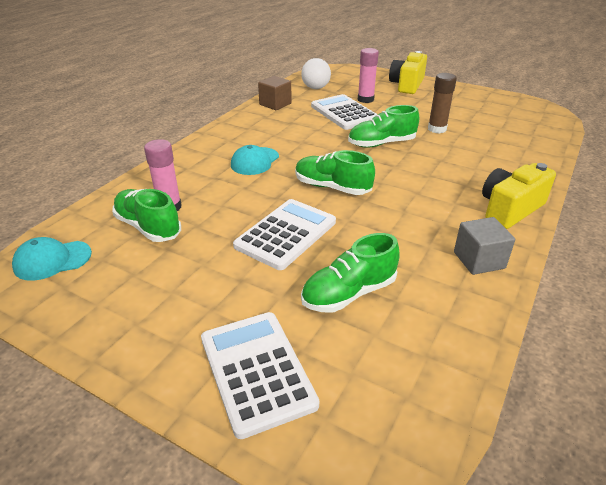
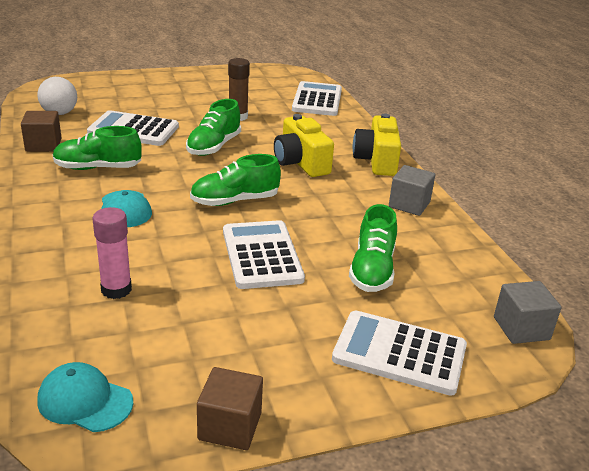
camera: 50 degrees left, 5 degrees down
(52, 260) = (85, 401): turquoise cap -> turquoise cap turned 90 degrees clockwise
(79, 331) = (230, 426): none -> brown cube
(148, 227) = (129, 317): green shoe -> green shoe (98, 168)
(365, 99) = (132, 109): pink glue stick -> none
(402, 438) = (521, 328): none -> grey cube
(407, 85) = (148, 83): yellow camera -> yellow camera (301, 163)
(534, 139) = (317, 100): none -> white calculator

